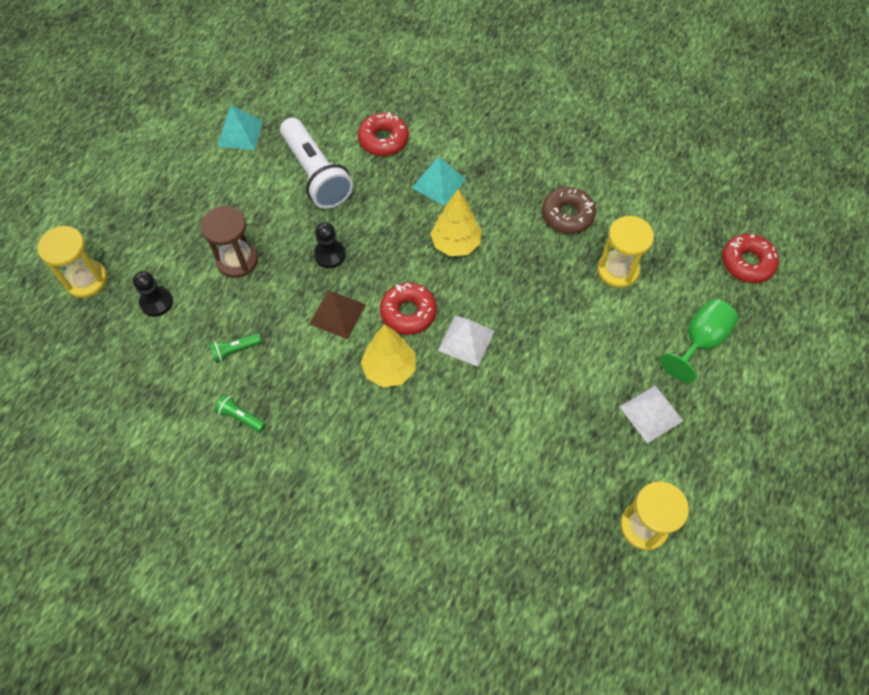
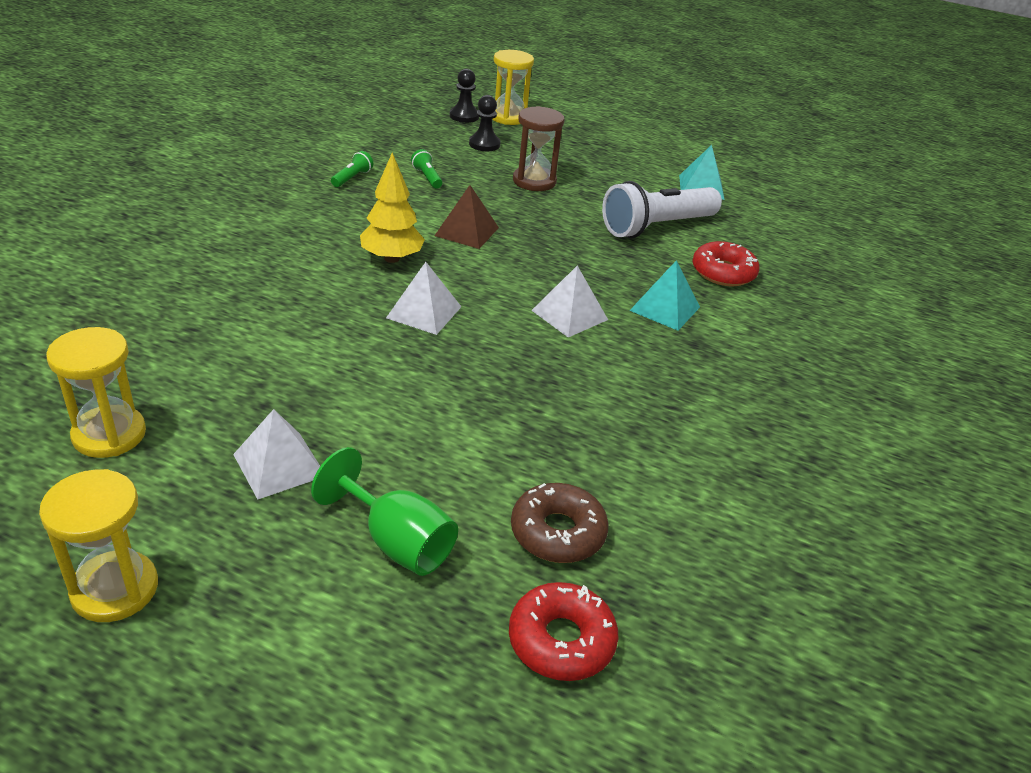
camera: 85 degrees right, 25 degrees down
(330, 255) = (545, 230): black pawn -> black pawn (464, 116)
(408, 312) = (466, 275): red donut -> none
(455, 244) = (569, 315): yellow tree -> white pyramid
(567, 215) = (633, 418): brown donut -> brown donut (557, 532)
(617, 270) = (535, 460): yellow hourglass -> yellow hourglass (115, 589)

